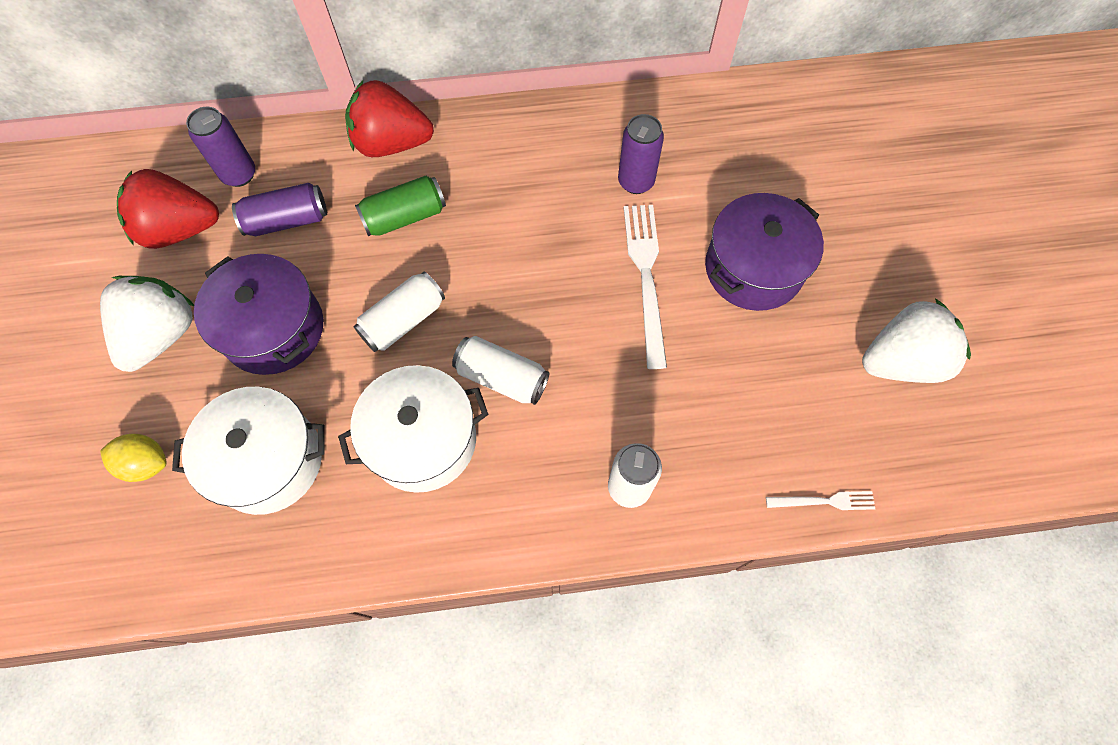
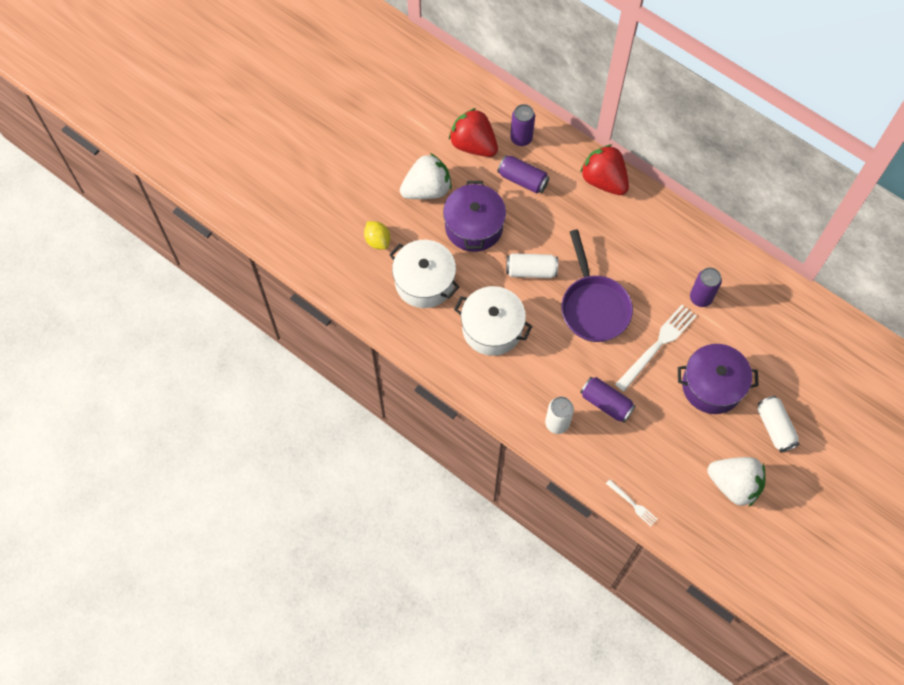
camera: 45 degrees right, 0 degrees up
(404, 217) = (576, 222): green can -> none
(502, 377) = (549, 332): white can -> white can (775, 427)
(525, 297) = (594, 307): none -> purple pan
(660, 402) = (606, 403): none -> purple can

